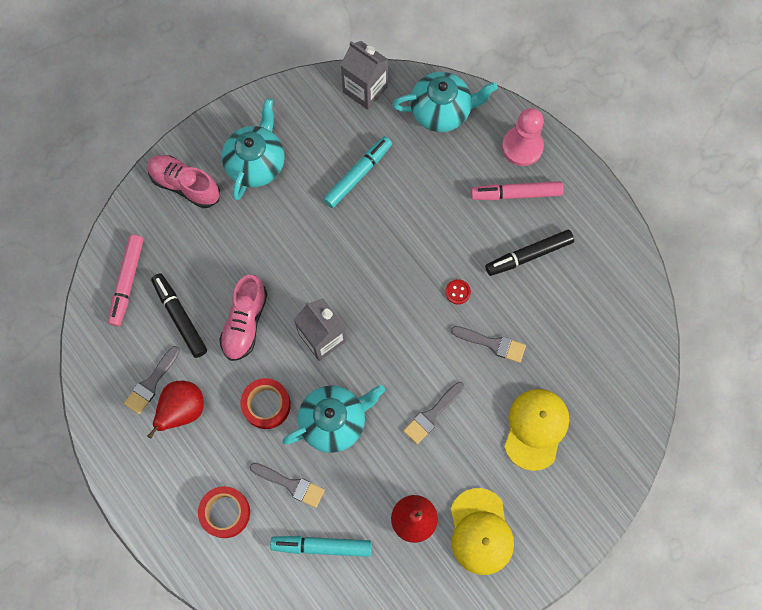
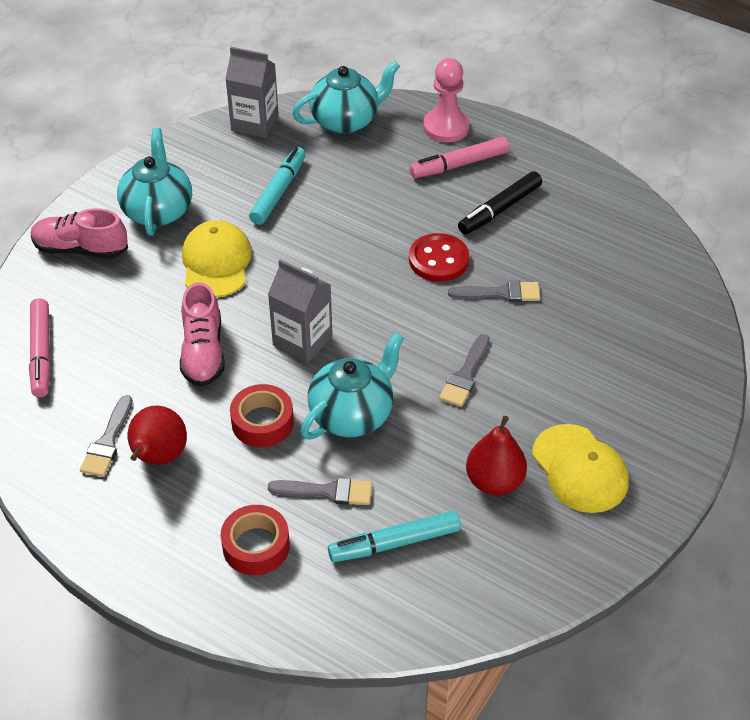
camera: 20 degrees left, 25 degrees down
(180, 317) = (120, 368): black marker -> none
(457, 292) = (438, 260): red button -> red button, size x2.00
(536, 429) = (590, 354): yellow cap -> yellow cap (216, 262)

